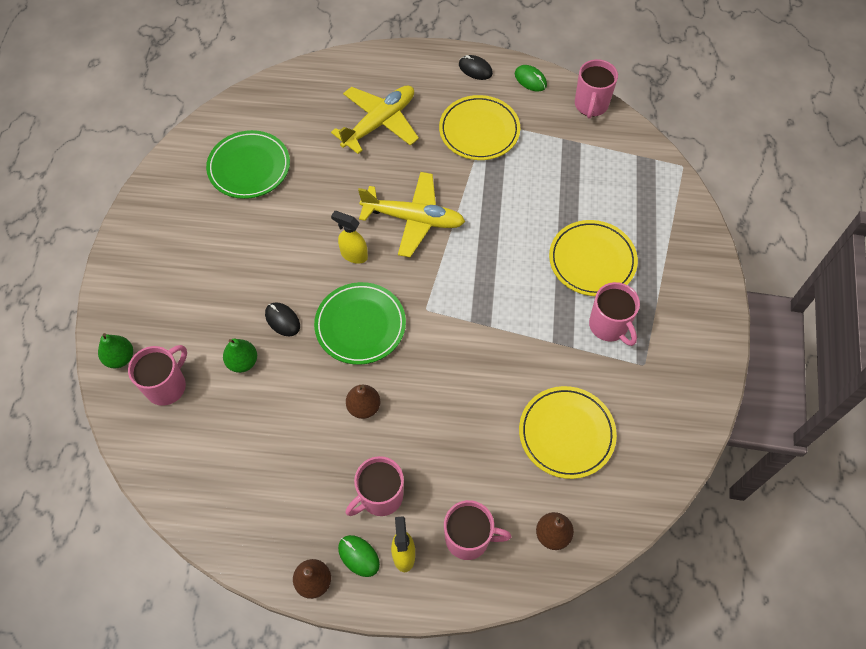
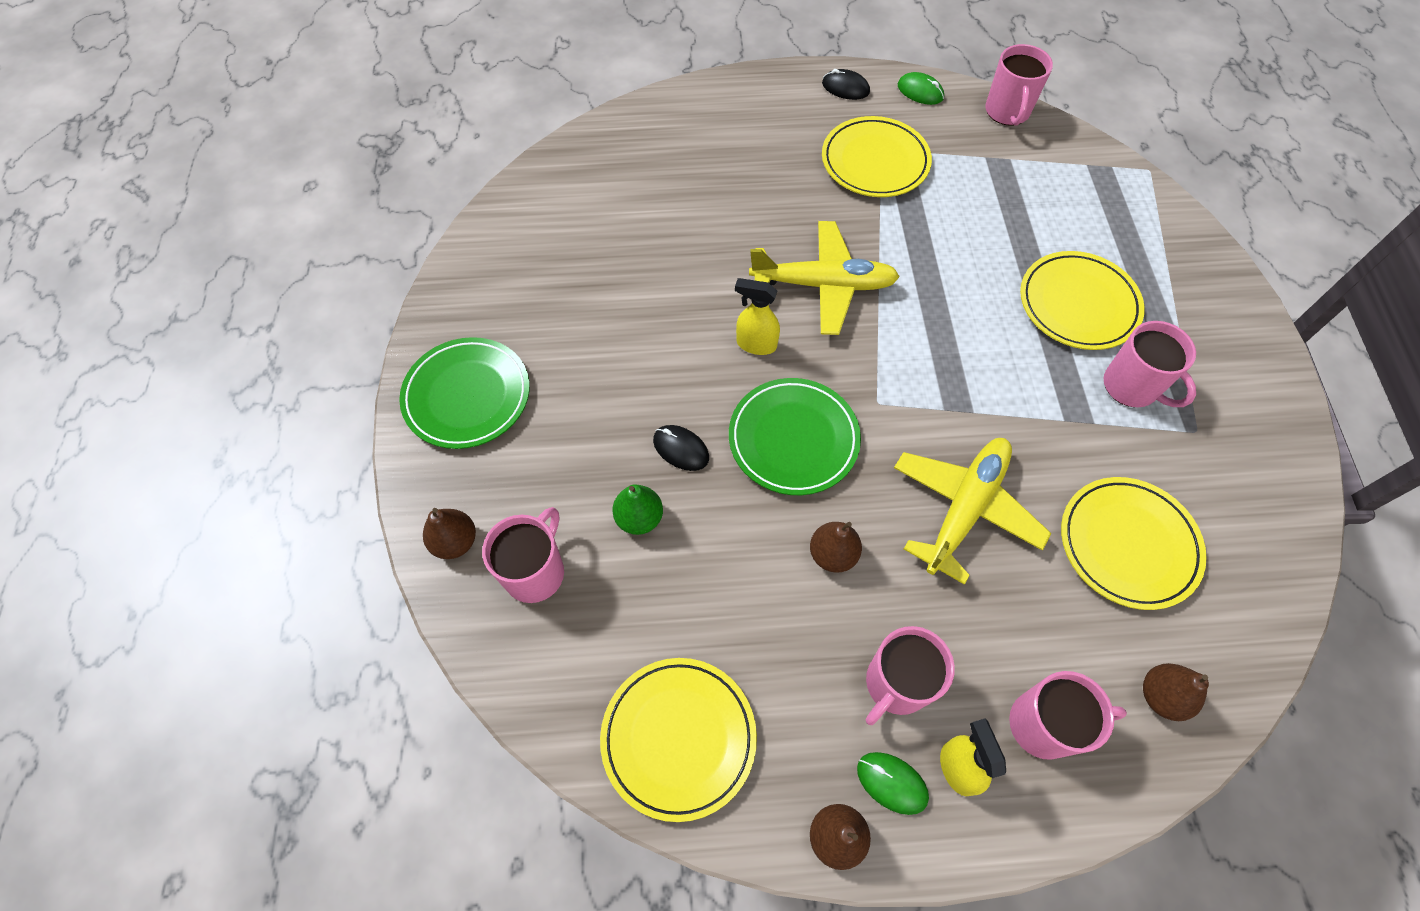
camera: 10 degrees left, 0 degrees up
(120, 358) = (455, 542): green pear -> brown pear
(232, 505) = (678, 738): none -> yellow plate
(249, 167) = (579, 249): green plate -> green plate (467, 396)
(379, 123) = (741, 169): yellow plane -> yellow plane (965, 508)

